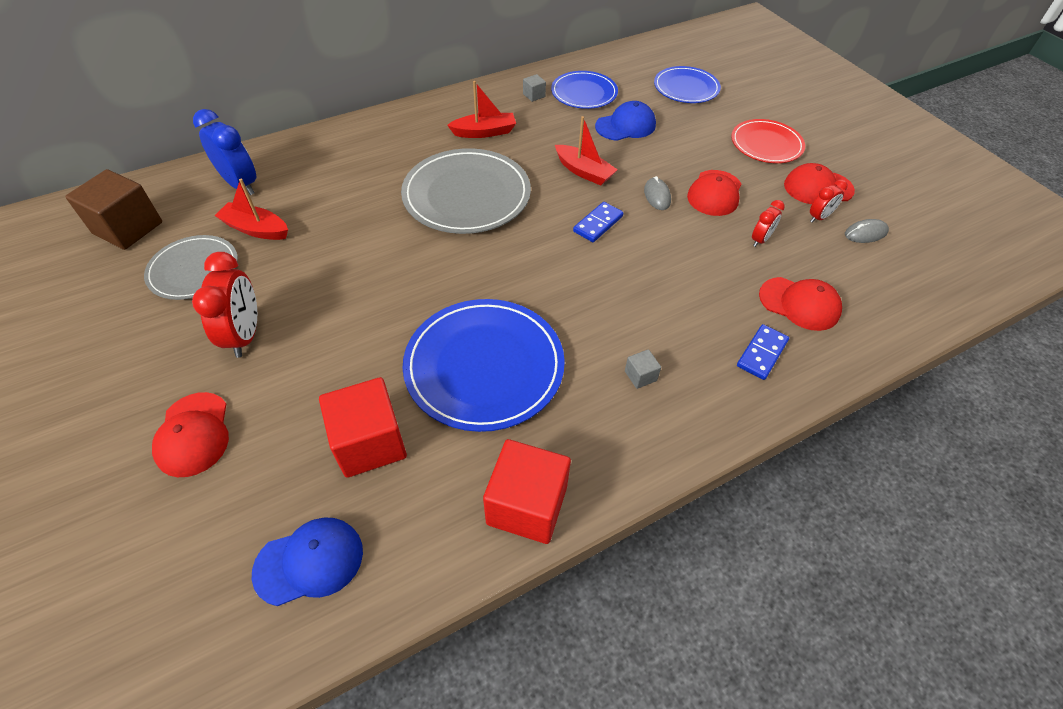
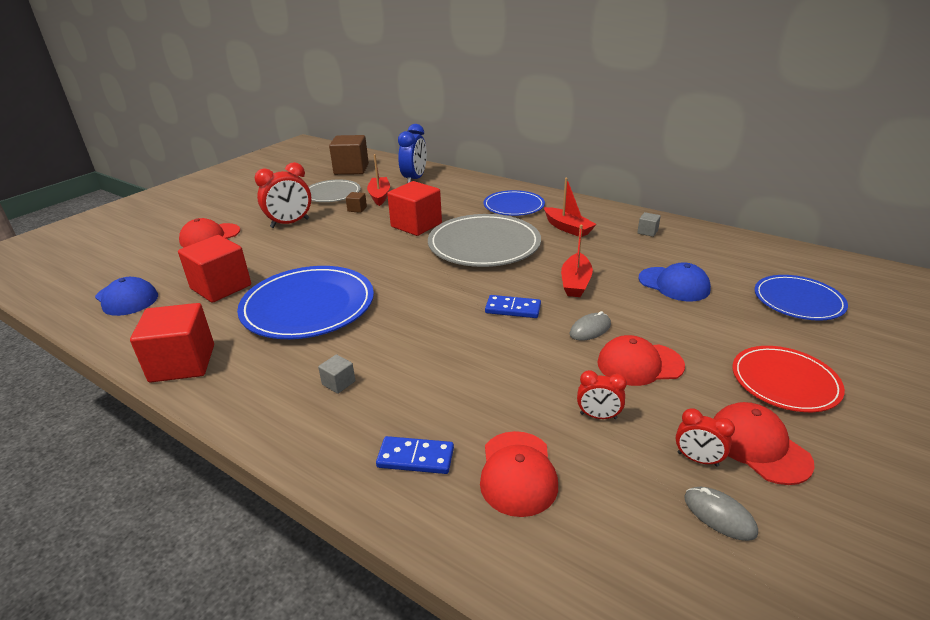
camera: 65 degrees right, 20 degrees down
(273, 260) = (357, 209): none -> brown cube
(373, 225) = (416, 225): none -> red cube
(584, 93) = (690, 251): blue plate -> blue plate (513, 206)

